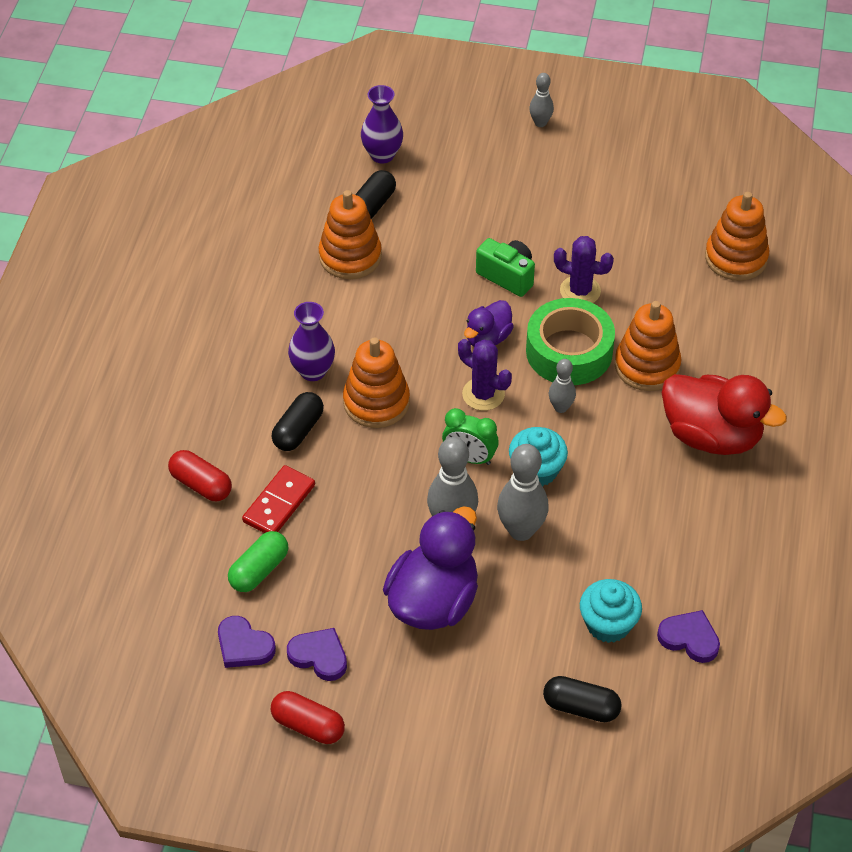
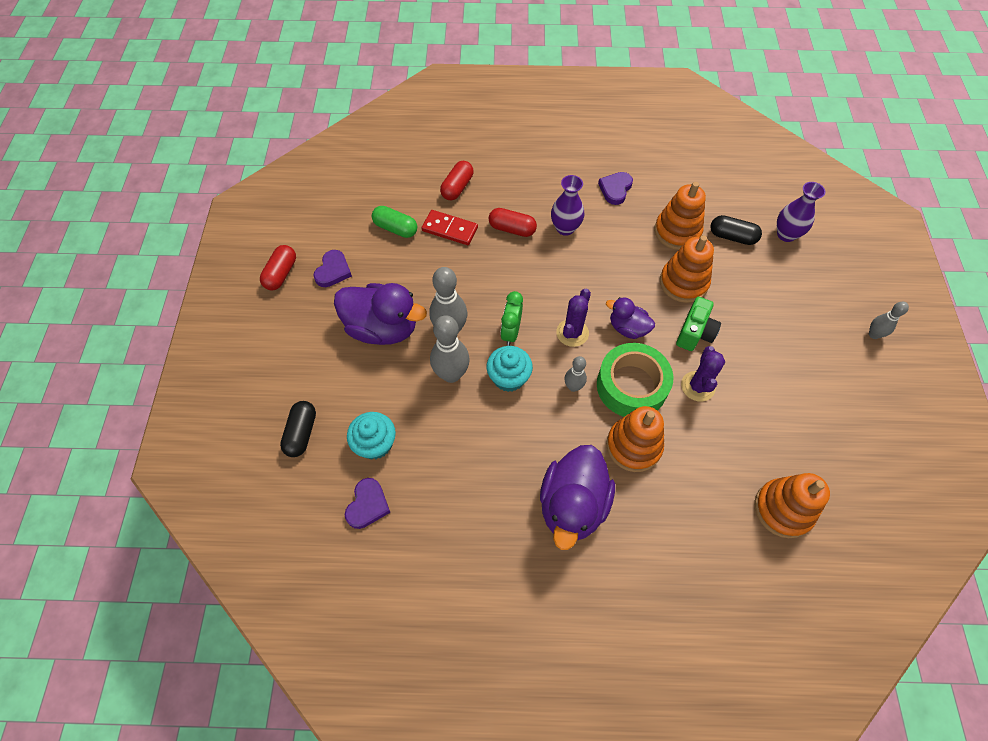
camera: 80 degrees right, 10 degrees up
(244, 646) = (338, 231): purple heart -> purple heart (615, 189)
(298, 430) = (512, 229): black capsule -> red capsule
(376, 402) = (547, 268): orange stacking toy -> orange stacking toy (683, 283)
(711, 435) = (572, 505): red duck -> purple duck

